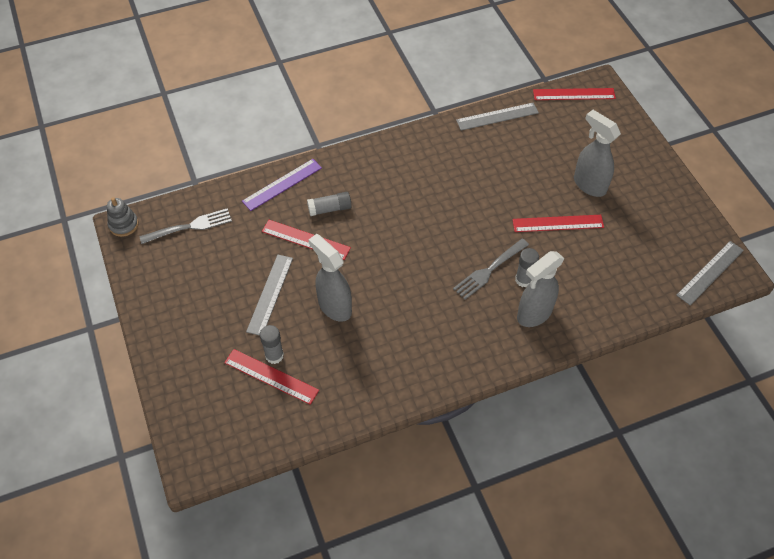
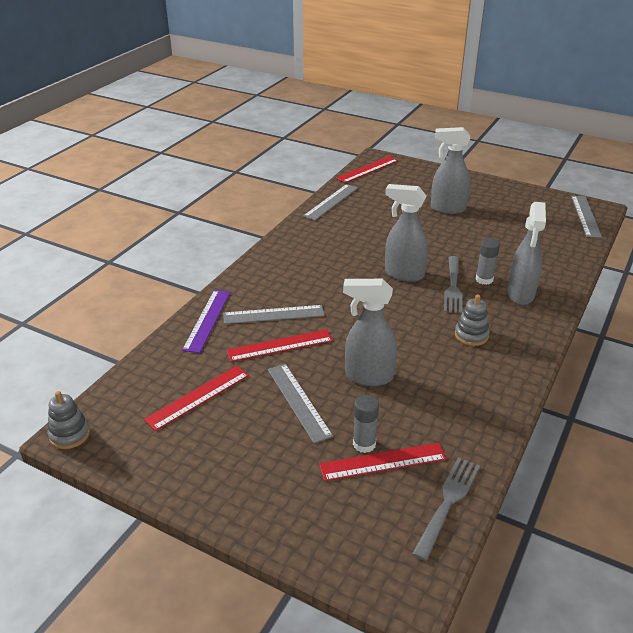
camera: 40 degrees left, 20 degrees down
(189, 227) = (150, 397): grey fork -> grey fork (447, 504)
(330, 209) = (273, 315): grey glue stick -> grey ruler
(447, 324) = (471, 335): none -> grey stacking toy
(465, 232) = (403, 274): none -> grey spray bottle
(558, 223) = (458, 238): red ruler -> red ruler (198, 397)

